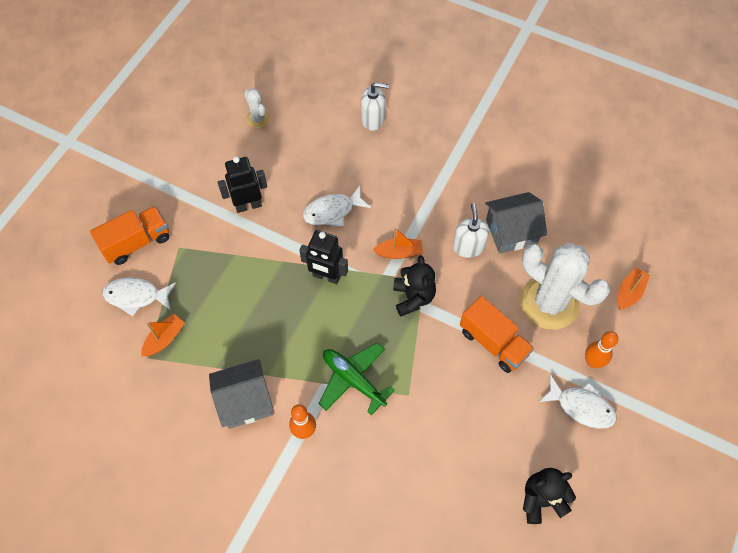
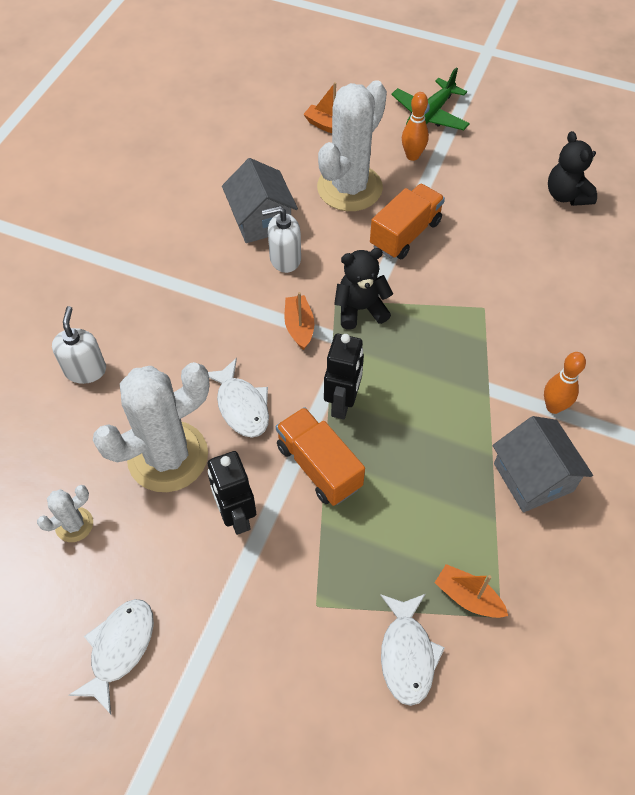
camera: 95 degrees left, 5 degrees down
(137, 242) = (313, 674): orange truck -> orange truck (319, 466)
(298, 167) = (168, 456): none -> white cactus
(353, 380) = (478, 362): green plane -> green plane (429, 115)
(581, 406) = (463, 165): white fish -> white fish (120, 648)

